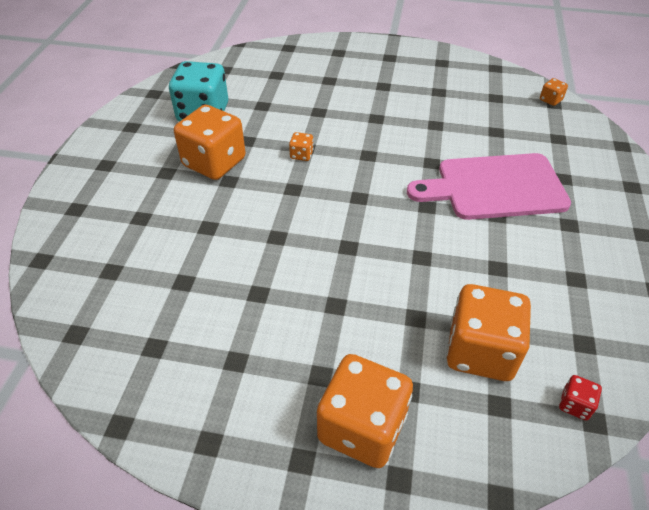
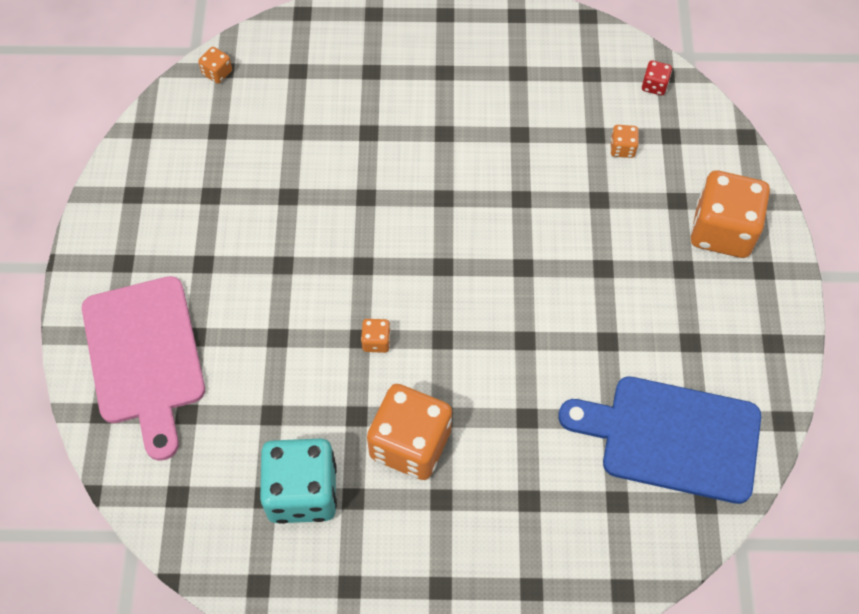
camera: 100 degrees left, 15 degrees up
(146, 322) = (672, 437): none -> blue cutting board
(480, 351) = (622, 148): orange dice -> orange dice, size x0.42
(495, 187) = (399, 134): pink cutting board -> pink cutting board (144, 356)

